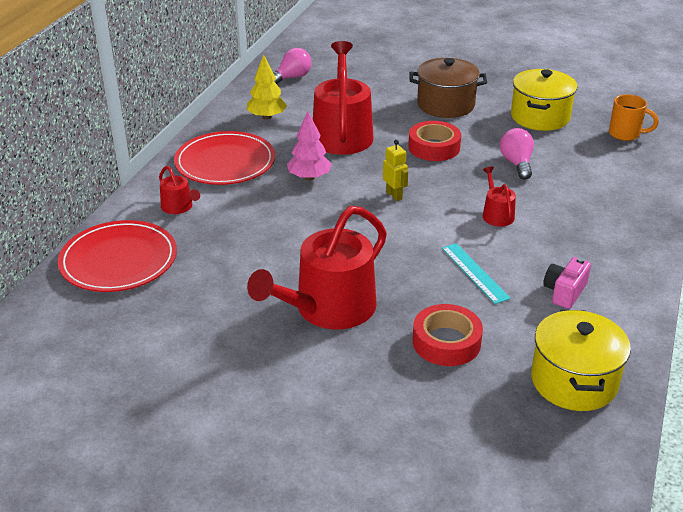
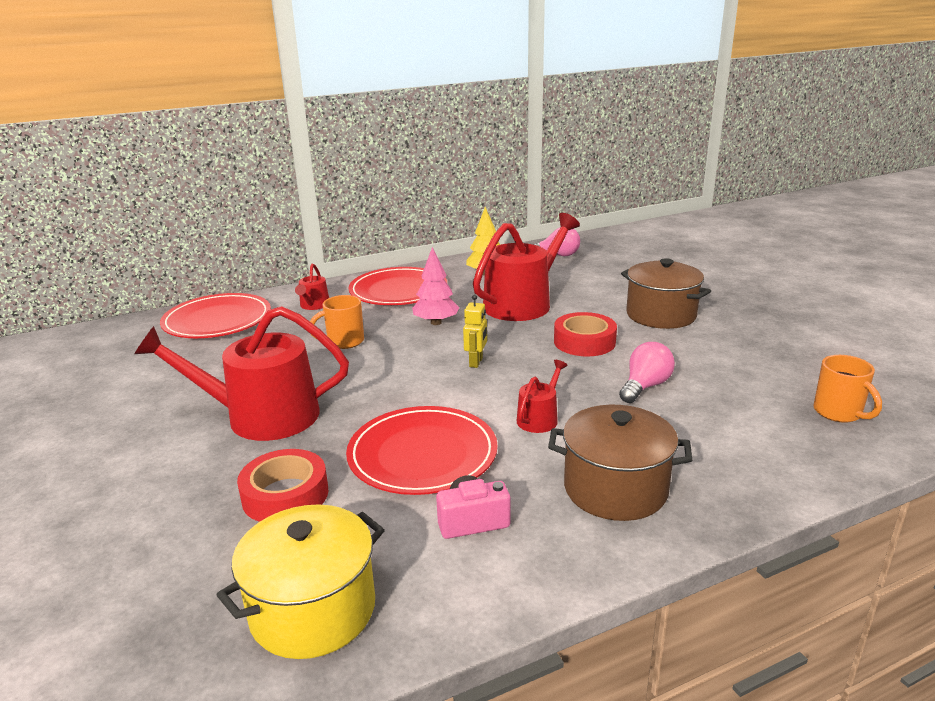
camera: 45 degrees right, 10 degrees down
(271, 225) = (344, 342): none -> orange mug
(475, 272) = (422, 454): turquoise ruler -> red plate
(540, 117) = (750, 359): yellow pot -> none
(597, 234) = (615, 489): none -> brown pot

